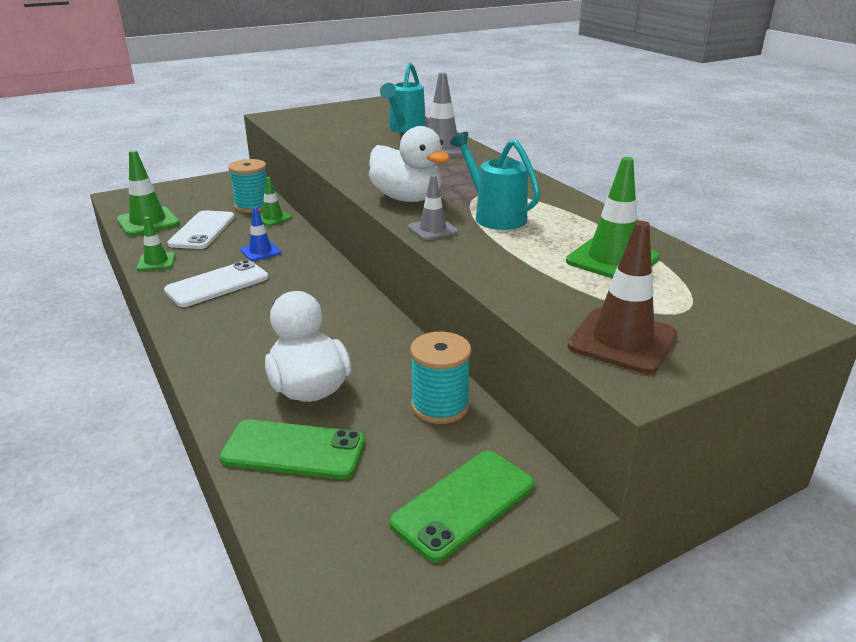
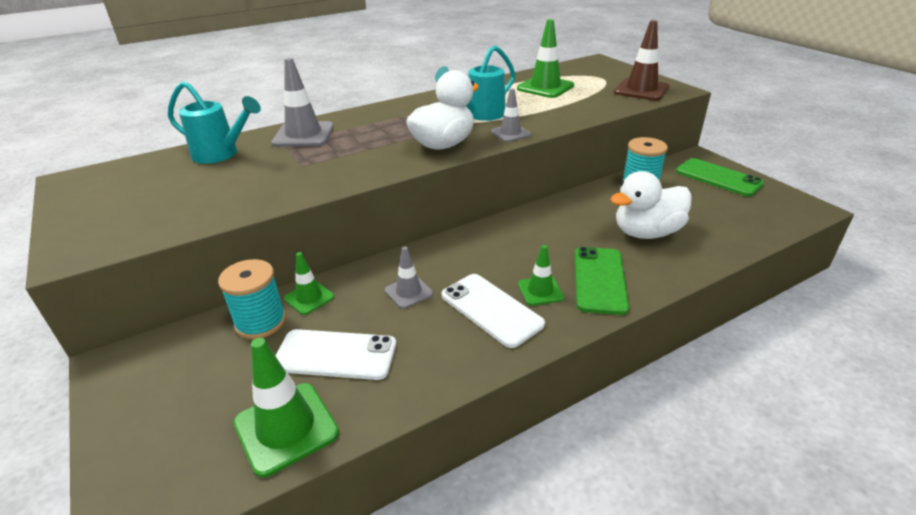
camera: 90 degrees left, 5 degrees up
(156, 262) = (434, 377): green traffic cone -> green traffic cone (540, 291)
(260, 251) = (408, 292): blue traffic cone -> grey traffic cone
(293, 450) = (714, 231): green phone -> green phone (599, 280)

